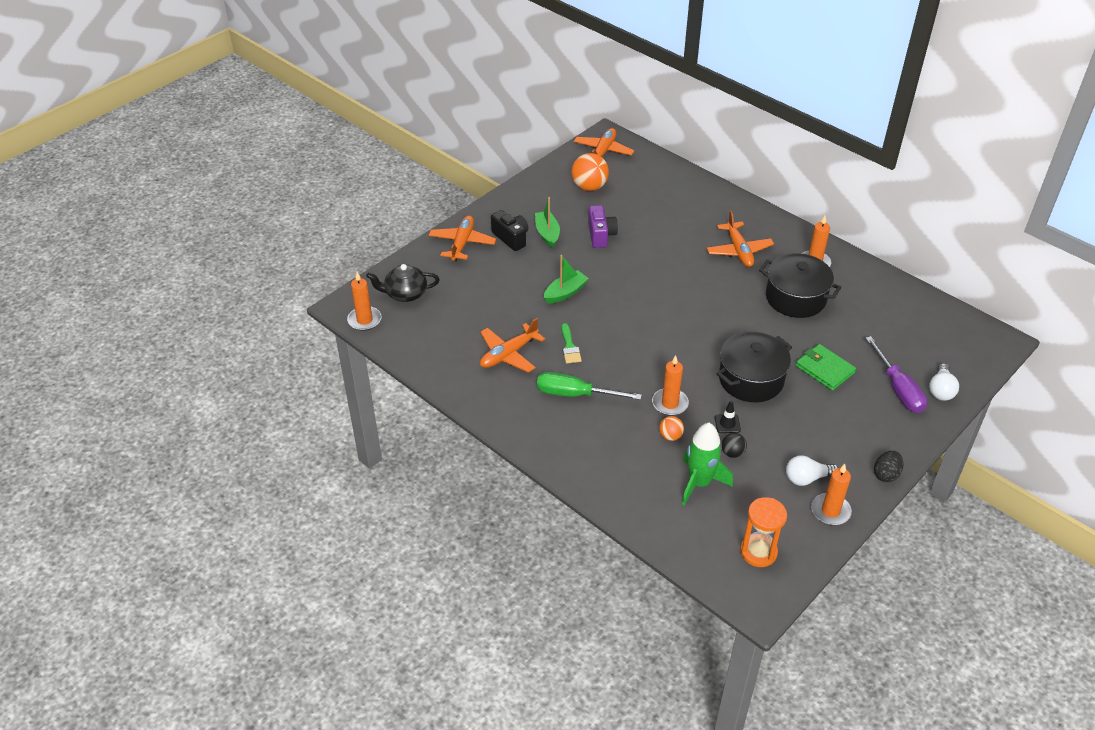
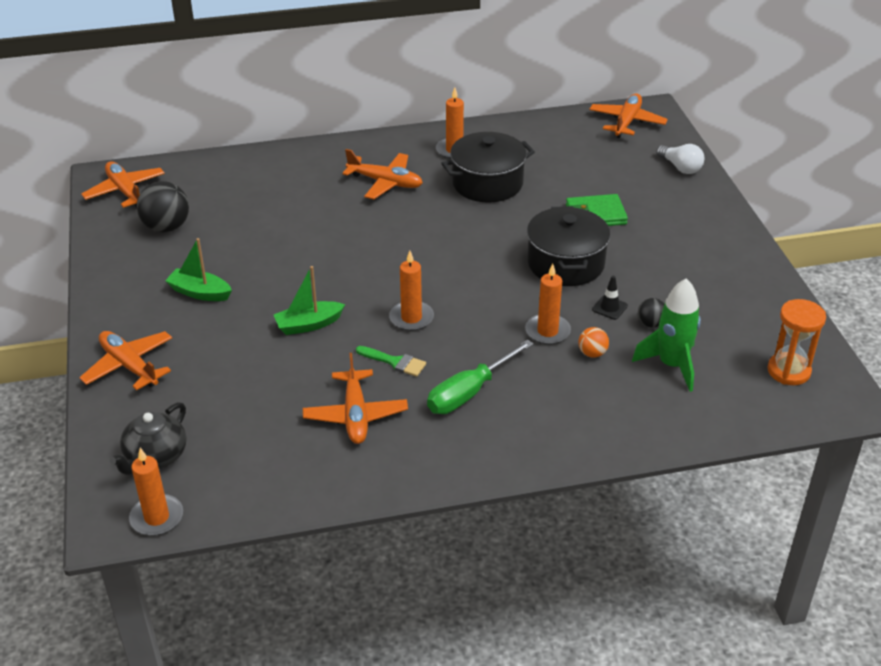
camera: 55 degrees left, 5 degrees down
(511, 238) = (171, 323): black camera -> none
(565, 293) = (308, 325): green boat -> green boat turned 105 degrees counterclockwise
(589, 187) = (166, 227): orange ball -> black ball
(601, 235) = (252, 256): purple camera -> none
(807, 478) = (721, 294): white light bulb -> none
(830, 511) = (771, 301): orange candle -> orange candle (411, 318)
(886, 474) = (753, 247): black egg -> none
(898, 389) = (658, 188): purple screwdriver -> none
(964, 334) = (627, 122): none -> orange plane

